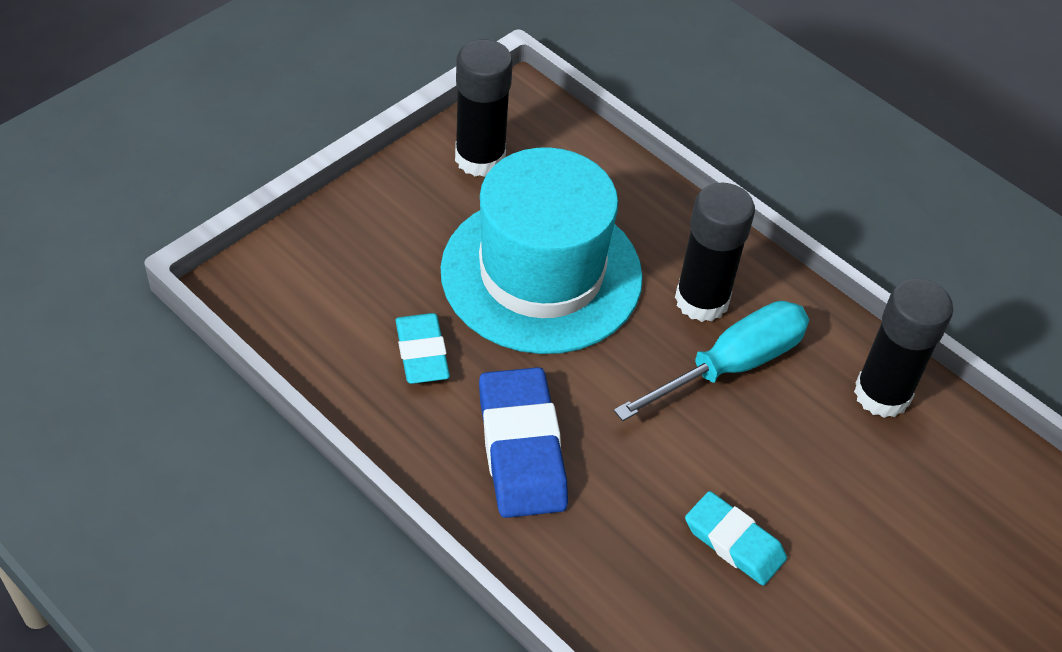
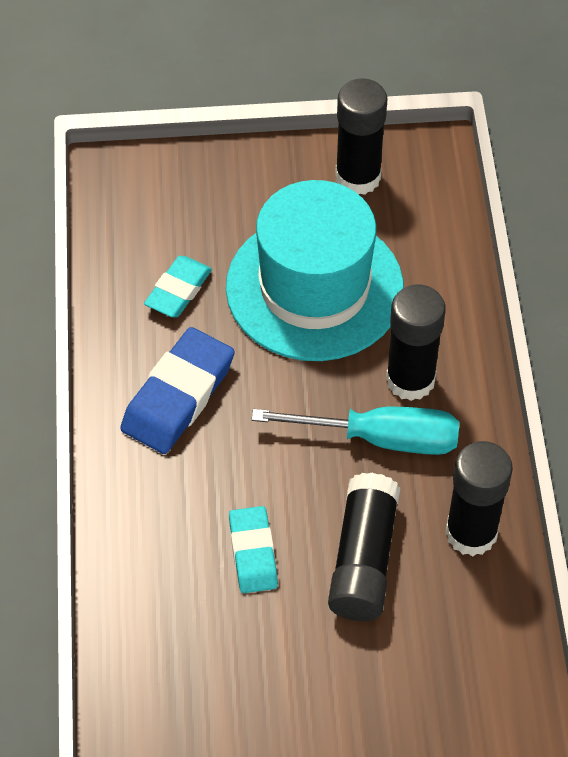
camera: 45 degrees right, 5 degrees up
(826, 479) = (363, 559): none -> black glue stick

